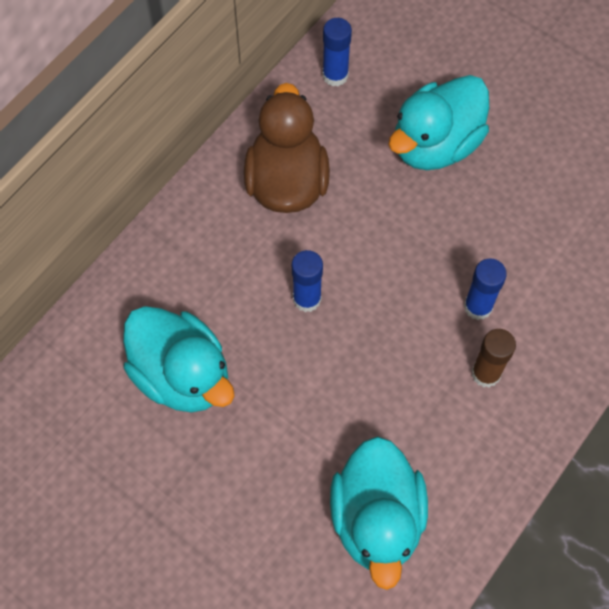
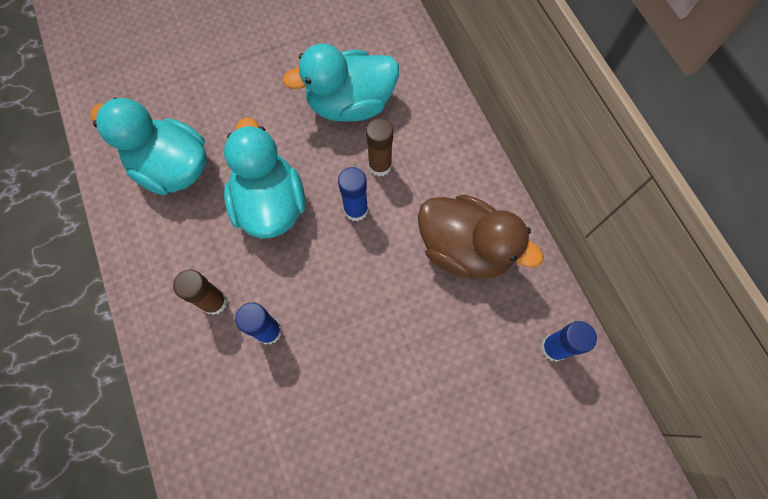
camera: 120 degrees right, 5 degrees up
(242, 303) = (380, 166): none -> brown glue stick
(435, 144) = (435, 393): turquoise duck -> turquoise duck (270, 204)

